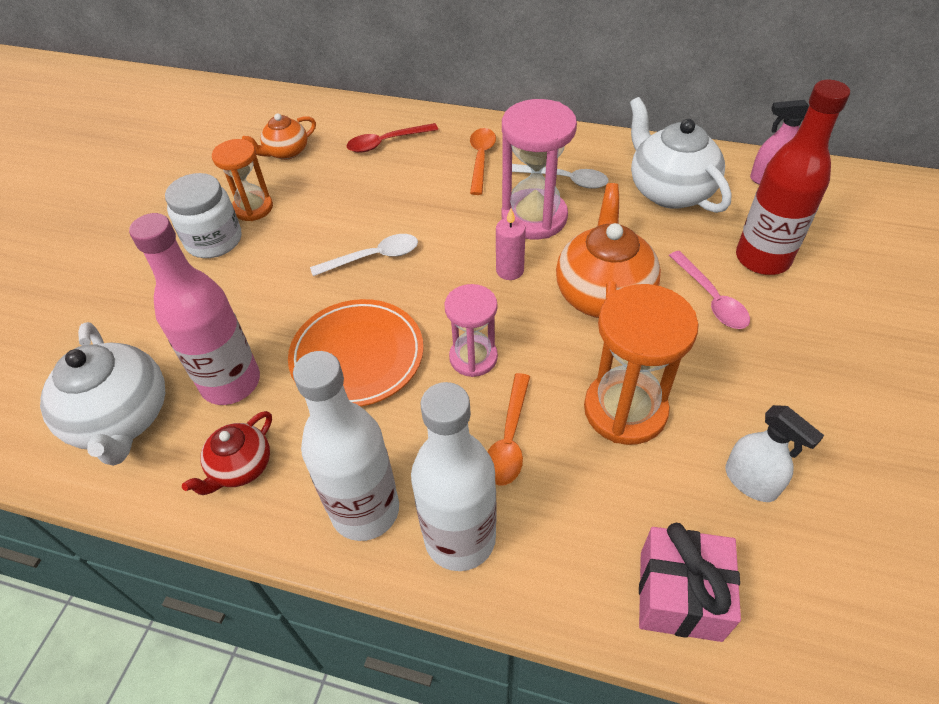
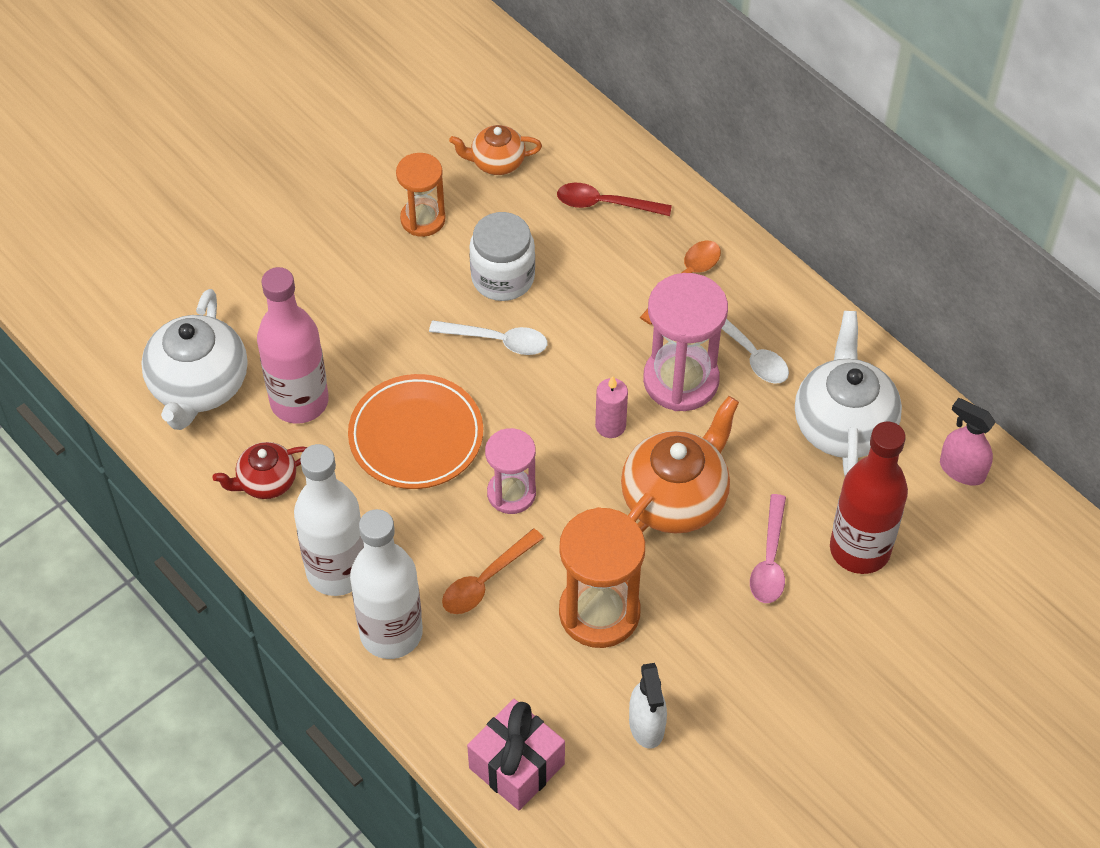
camera: 30 degrees right, 5 degrees up
(214, 240) = (366, 239): white jar -> white jar (503, 277)

